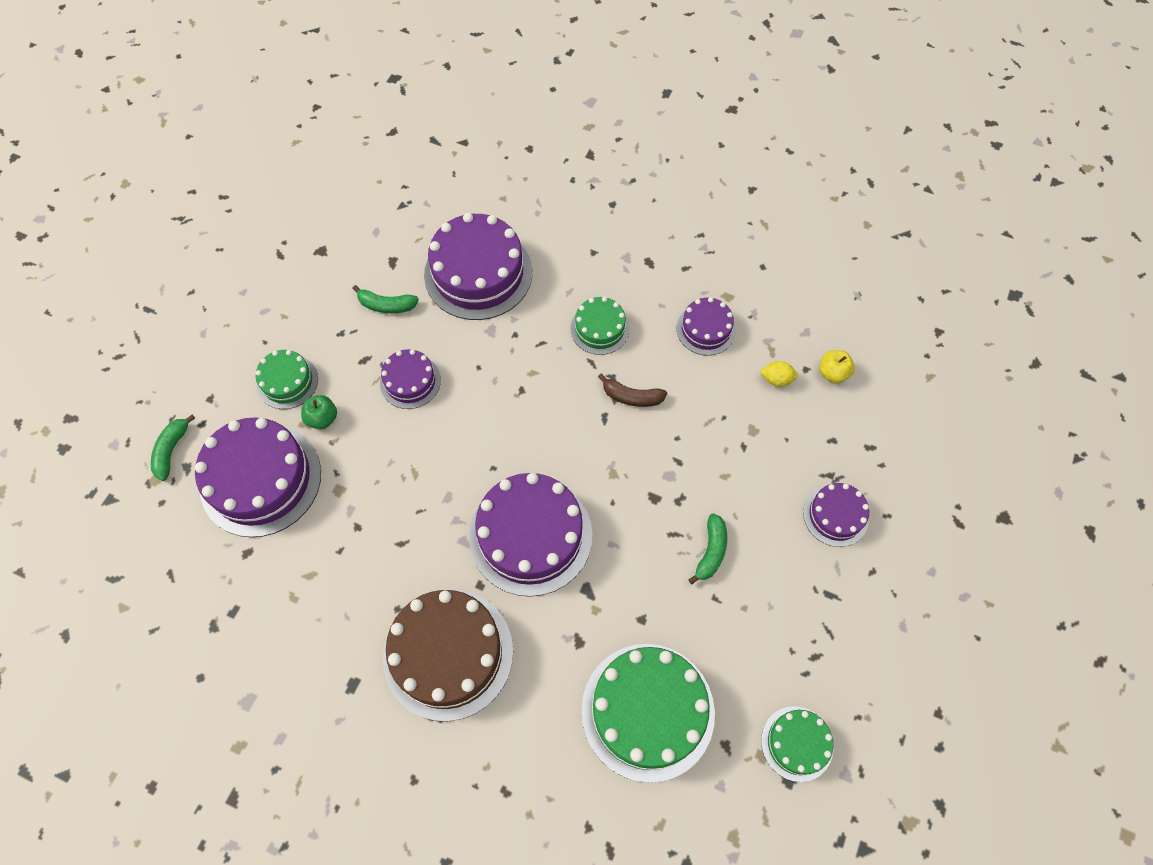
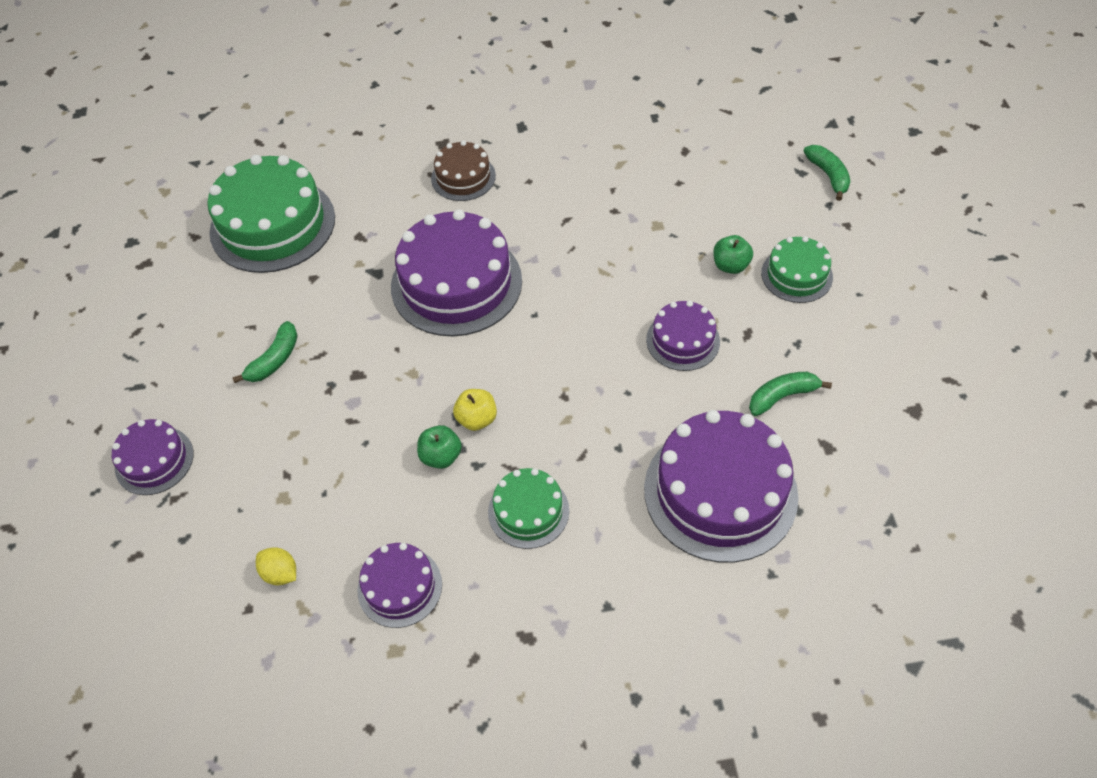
camera: 150 degrees right, 10 degrees down
(260, 479) = (731, 197): purple cake -> none
(448, 653) = (463, 177): brown cake -> brown cake, size x0.53
(631, 396) = (441, 456): brown banana -> green apple
(711, 551) = (274, 360): green banana -> green banana turned 135 degrees counterclockwise
(776, 379) = (280, 573): yellow lemon -> yellow lemon turned 60 degrees clockwise
(797, 743) = (132, 266): green cake -> none
(832, 373) = (211, 623): yellow apple -> yellow apple (477, 419)

